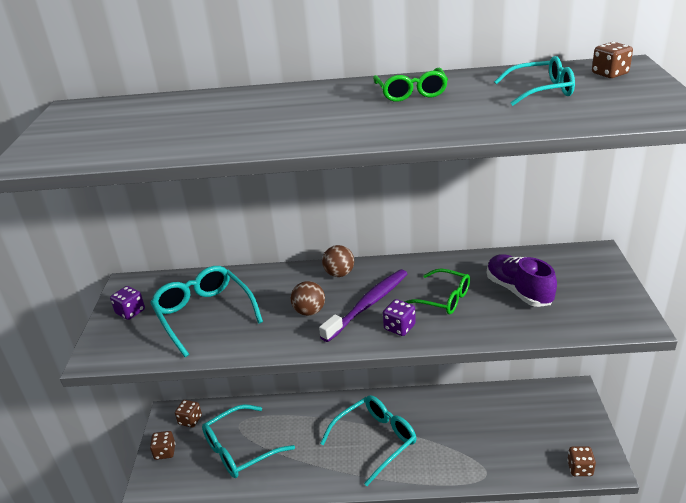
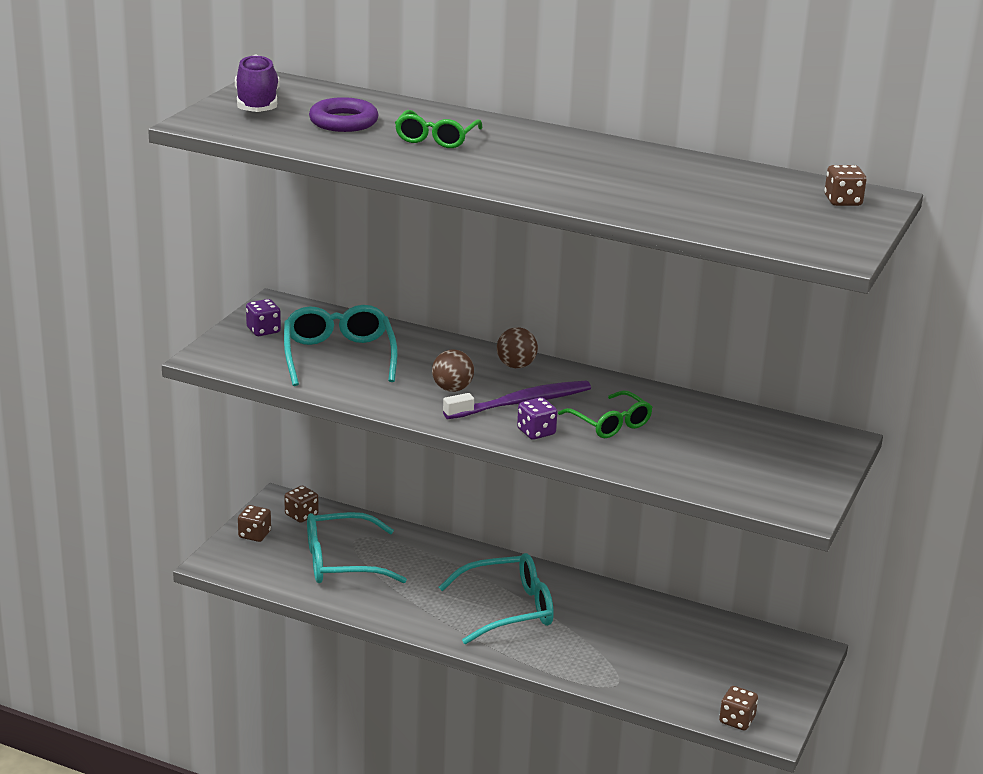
camera: 20 degrees right, 5 degrees down
(161, 123) = (343, 122): none -> purple ring
(411, 93) = (613, 161): green glasses -> green glasses (436, 138)
(518, 291) = (703, 444): purple shoe -> purple shoe (257, 104)
(541, 91) = (744, 196): turquoise glasses -> none

